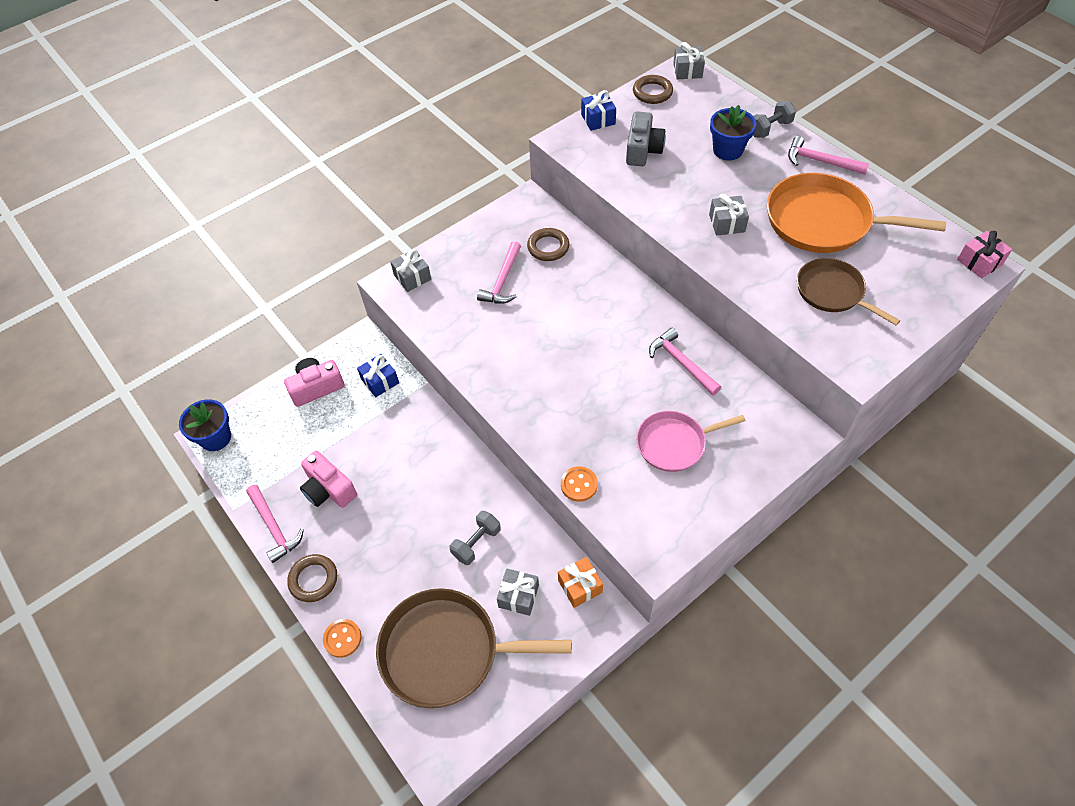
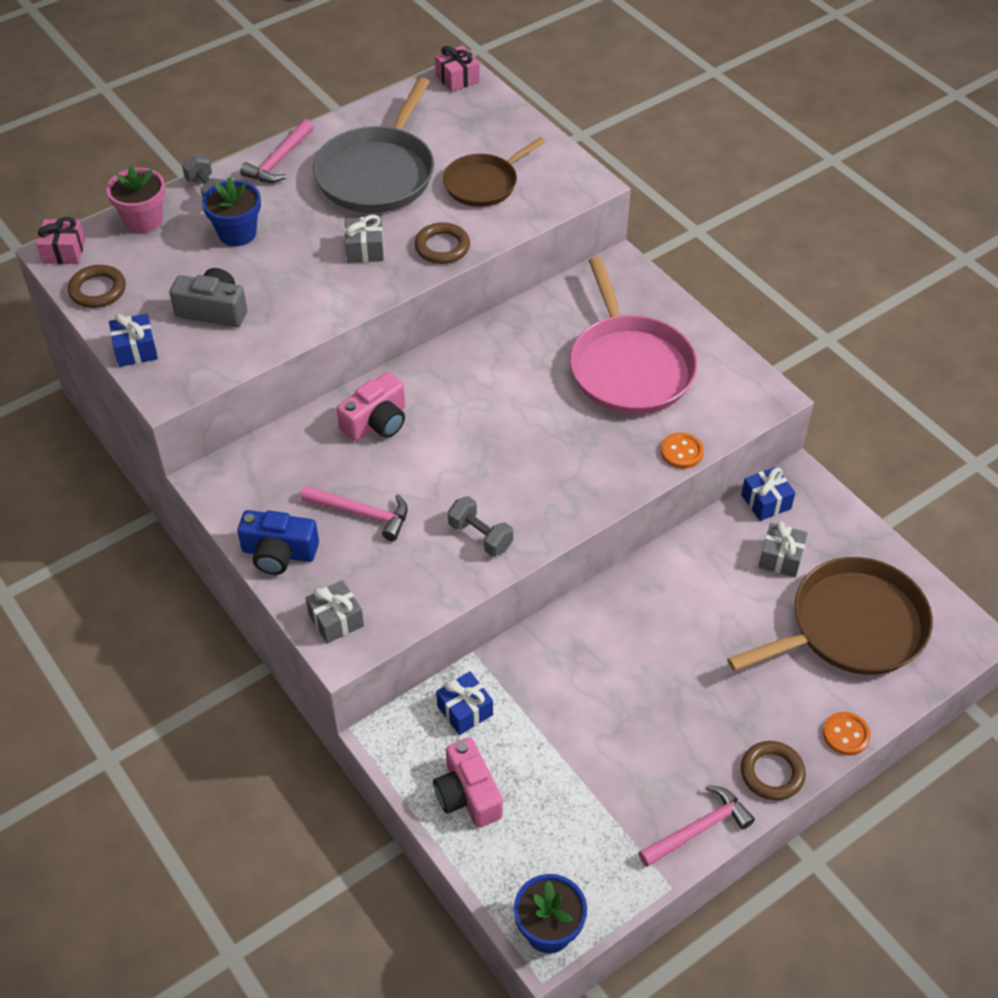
camera: 90 degrees left, 5 degrees down
(329, 489) = (640, 765): pink camera -> pink camera (376, 422)
(446, 651) = (851, 627): brown pan -> brown pan turned 120 degrees counterclockwise
(467, 242) = (279, 553): none -> blue camera
(476, 543) = (716, 597): grey dumbbell -> grey dumbbell (480, 536)
(548, 247) = (309, 462): brown ring -> brown ring (442, 247)
(580, 586) = (766, 502): orange gift -> blue gift
(674, 443) = (629, 367): pink pan -> pink pan, size x1.64
(681, 362) = (519, 349): pink hammer -> none
(687, 71) = (64, 251): grey gift -> pink gift
(729, 101) = (143, 220): none -> pink flower pot
(823, 221) = (378, 173): orange pan -> grey pan

